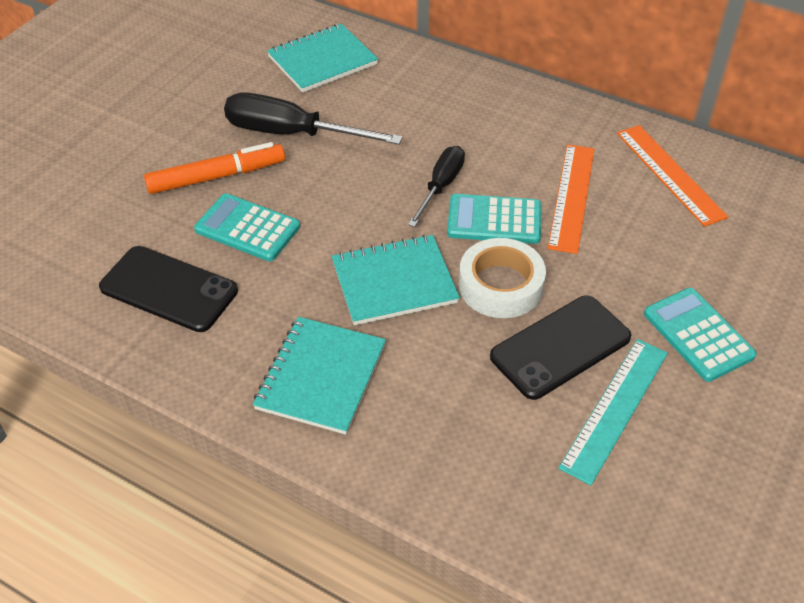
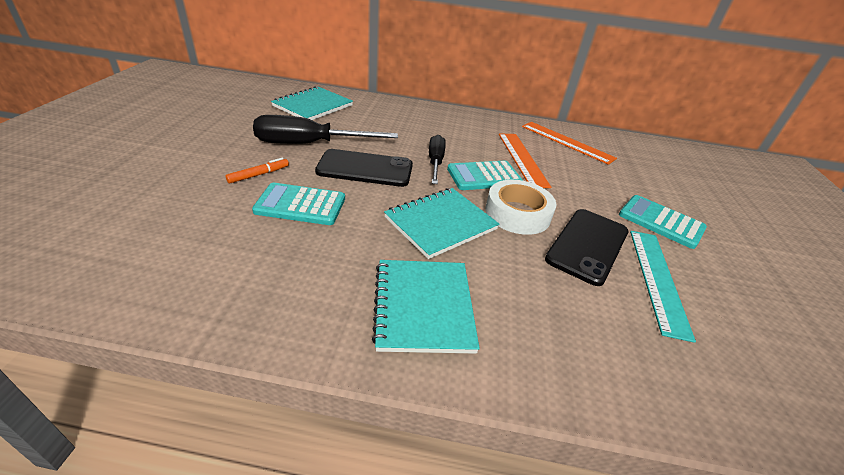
camera: 25 degrees left, 10 degrees down
(169, 289) = (243, 261): black phone -> black phone (365, 169)
(216, 176) = (259, 175): orange marker -> orange marker, size x0.53

